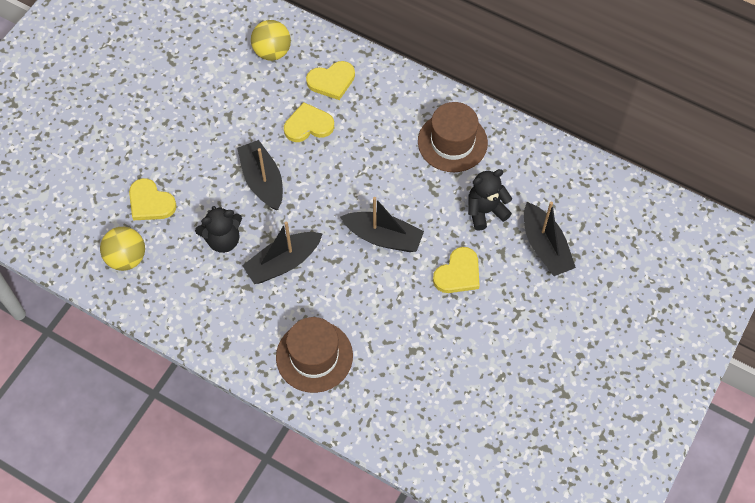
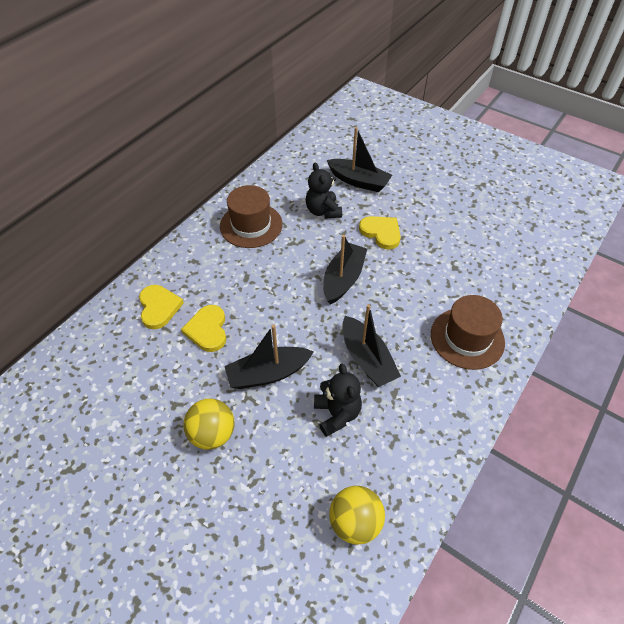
camera: 85 degrees left, 10 degrees down
(150, 202) = (280, 493): yellow heart -> none
(272, 52) = (103, 358): yellow ball -> yellow ball (212, 434)
(545, 247) = (359, 181): black boat -> black boat turned 45 degrees clockwise

